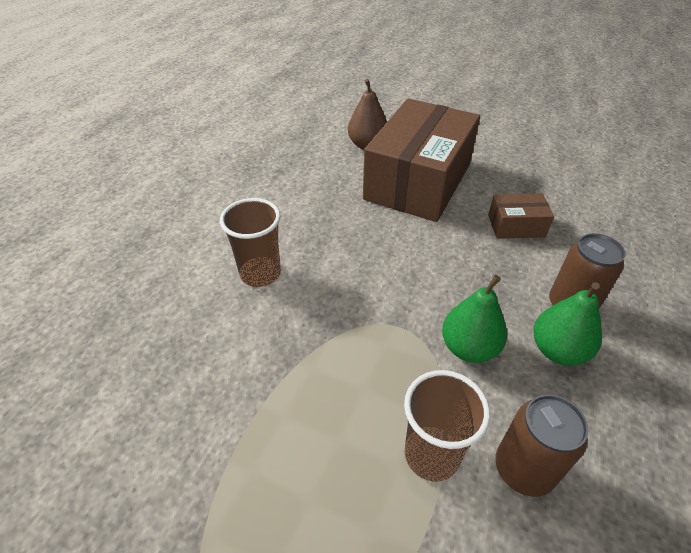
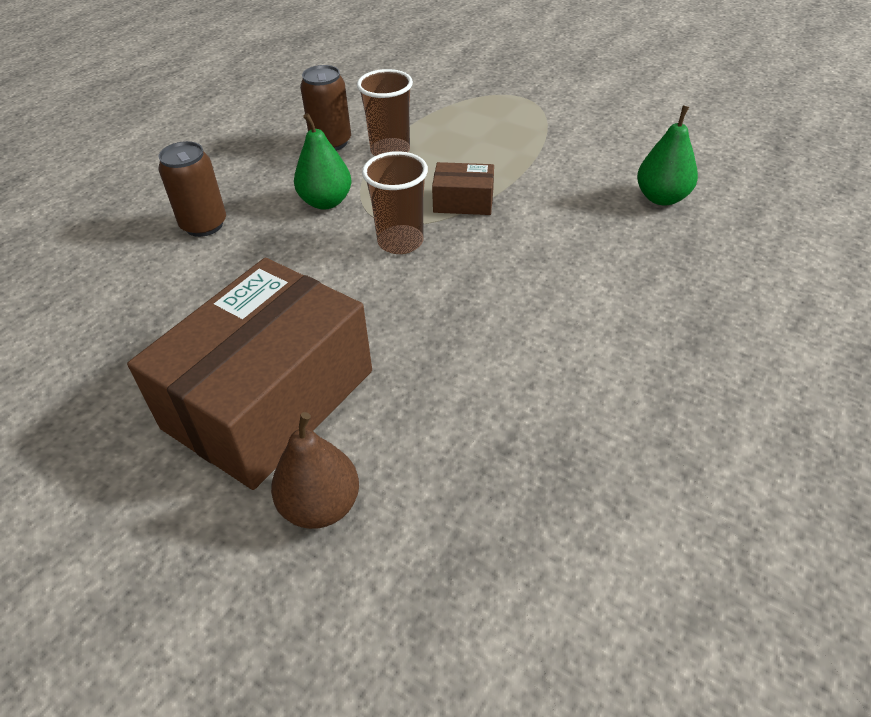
camera: 170 degrees left, 0 degrees up
(260, 273) = (524, 278): brown cup -> brown cup (400, 242)
(516, 226) = (182, 311): brown box -> brown box (463, 201)
(557, 350) = (249, 195): green pear -> green pear (662, 198)

